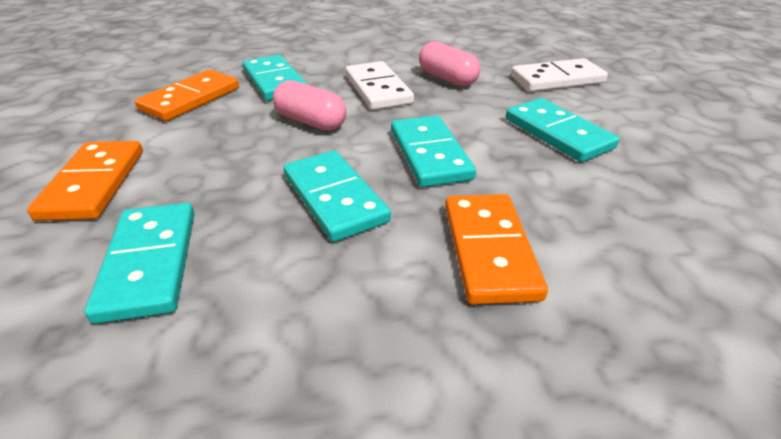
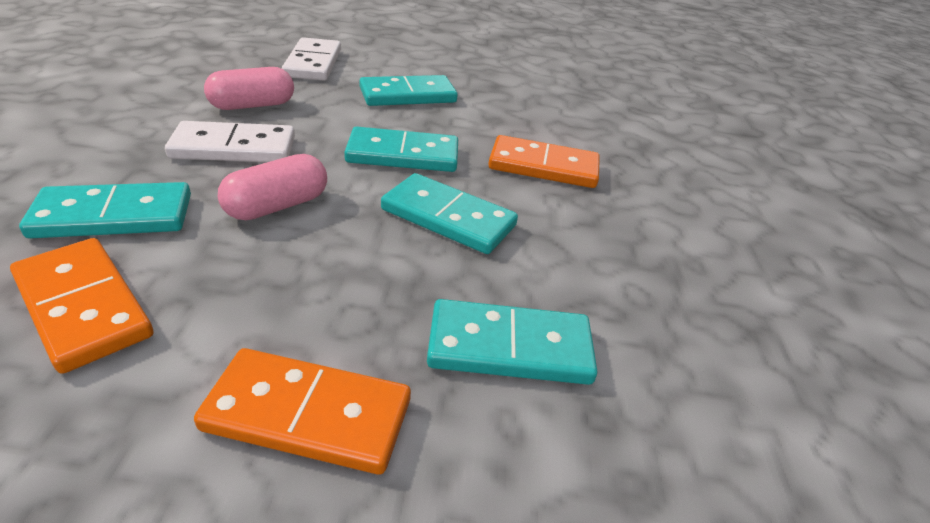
camera: 80 degrees left, 0 degrees up
(334, 198) = (448, 218): turquoise domino -> turquoise domino turned 45 degrees clockwise

